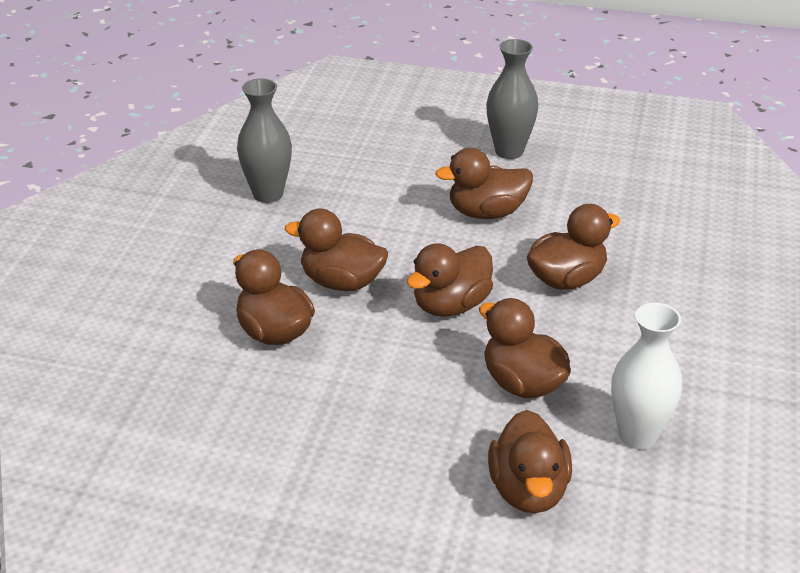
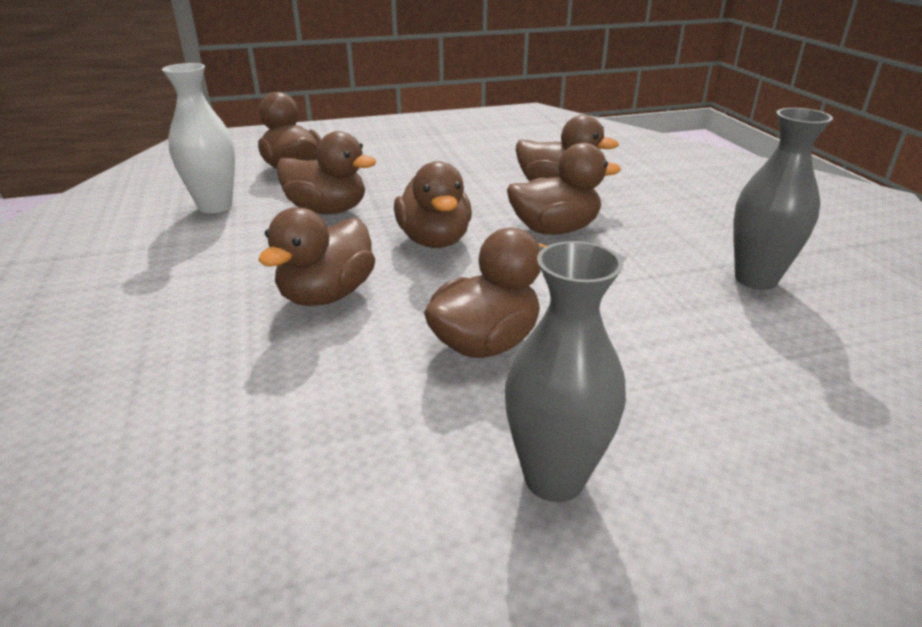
camera: 150 degrees right, 5 degrees down
(451, 305) = (434, 240): brown duck -> brown duck turned 150 degrees clockwise

